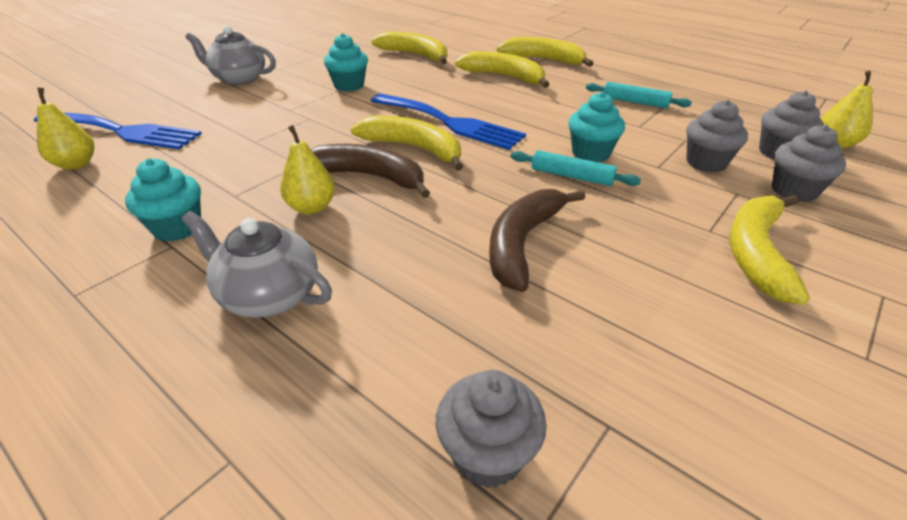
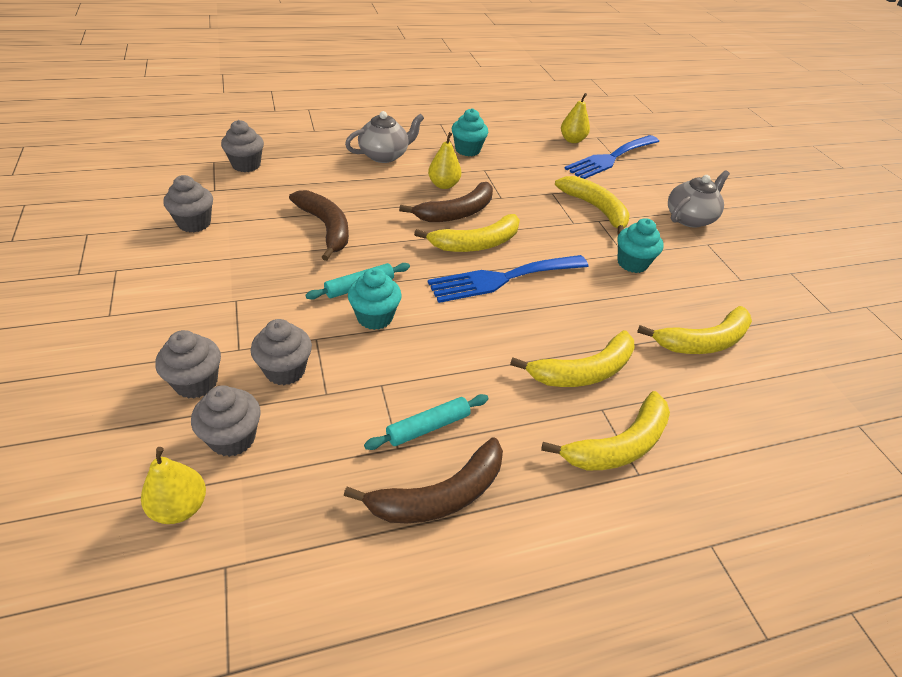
camera: 120 degrees right, 5 degrees up
(664, 87) = (439, 495): none -> brown banana
(697, 367) = (194, 223): none -> grey cupcake
(756, 252) = (197, 300): yellow banana -> yellow banana (595, 209)

